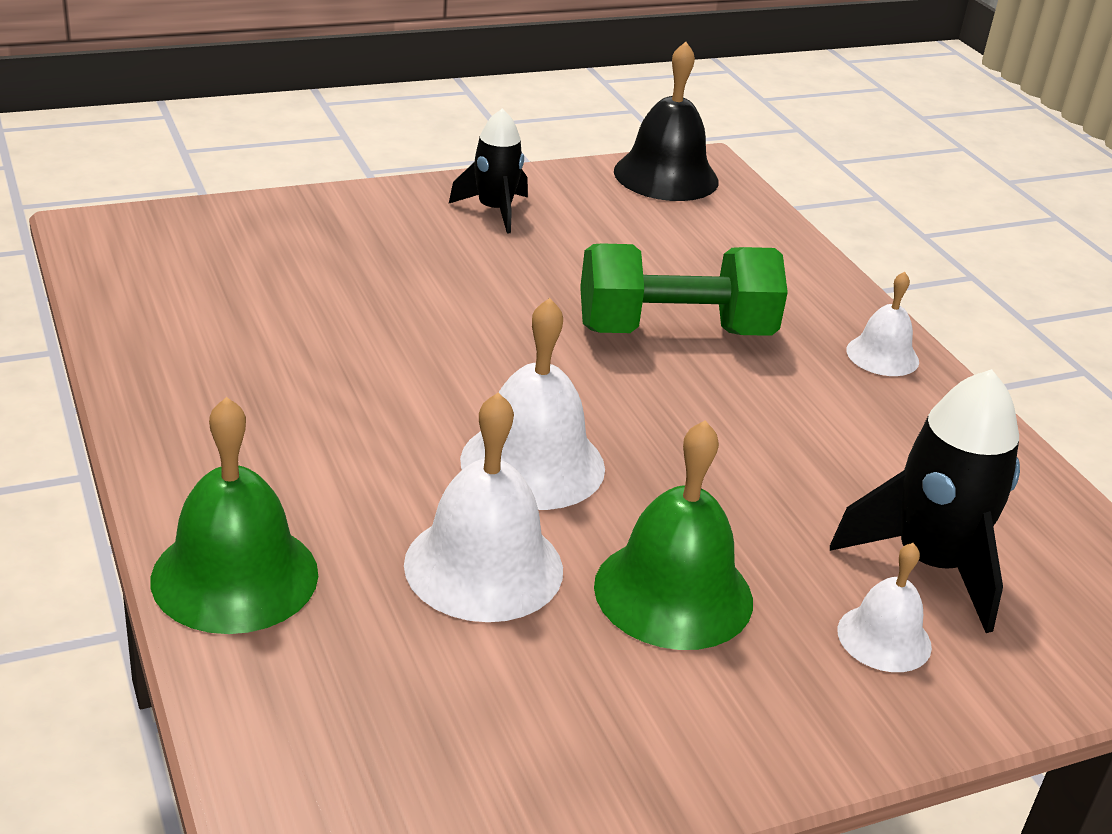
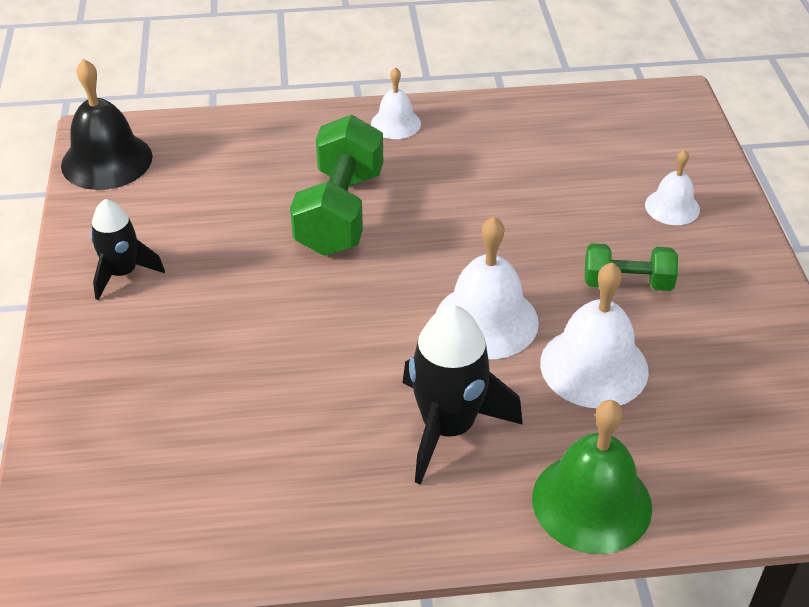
camera: 70 degrees left, 10 degrees up
(673, 593) = (627, 283): green bell -> green dumbbell
(929, 564) = (610, 170): black rocket -> black rocket (448, 428)

